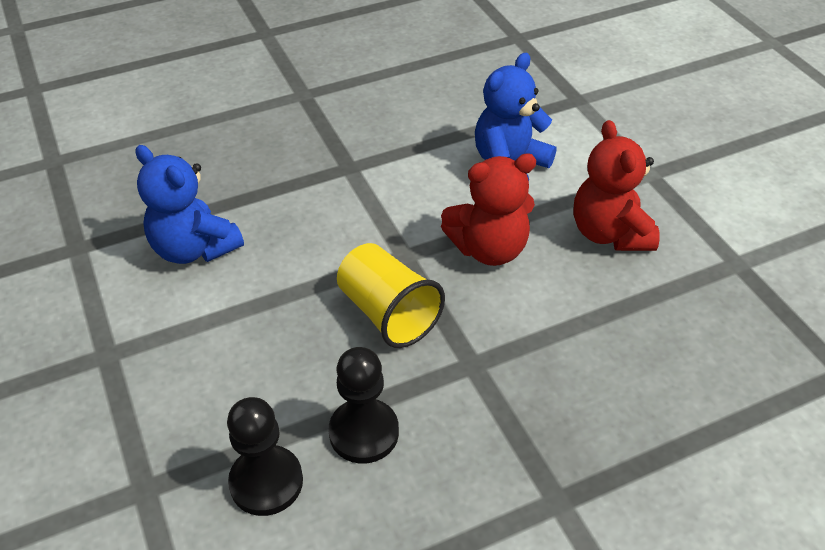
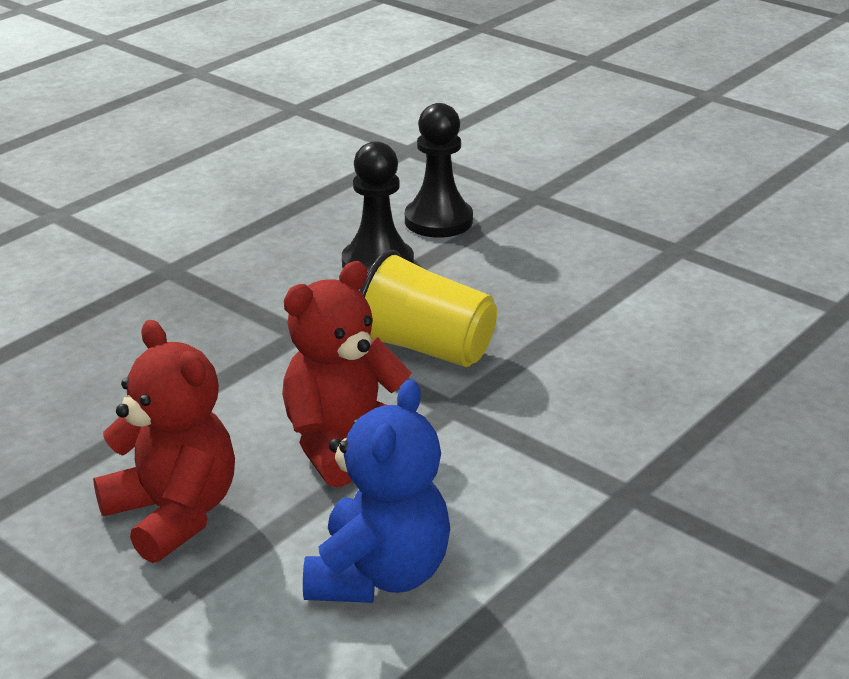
camera: 155 degrees right, 15 degrees down
(194, 248) = (713, 343): blue teddy bear -> none

